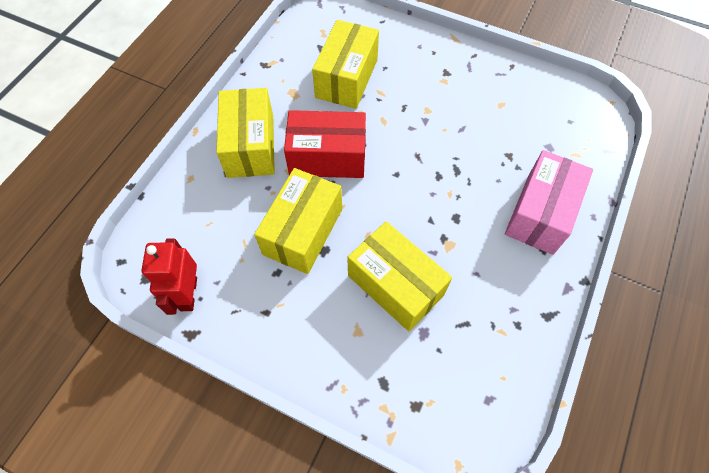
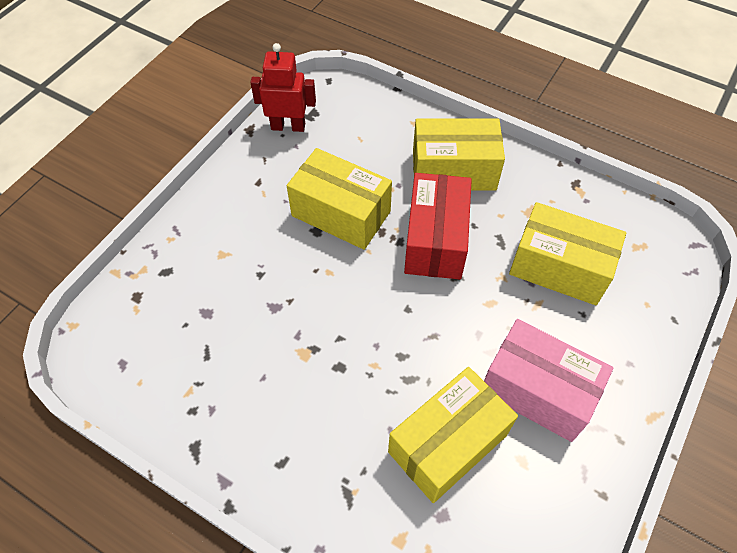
camera: 95 degrees right, 5 degrees down
(395, 285) = (264, 292): yellow box -> yellow box (448, 443)
(540, 213) = (333, 473): pink box -> pink box (537, 391)

